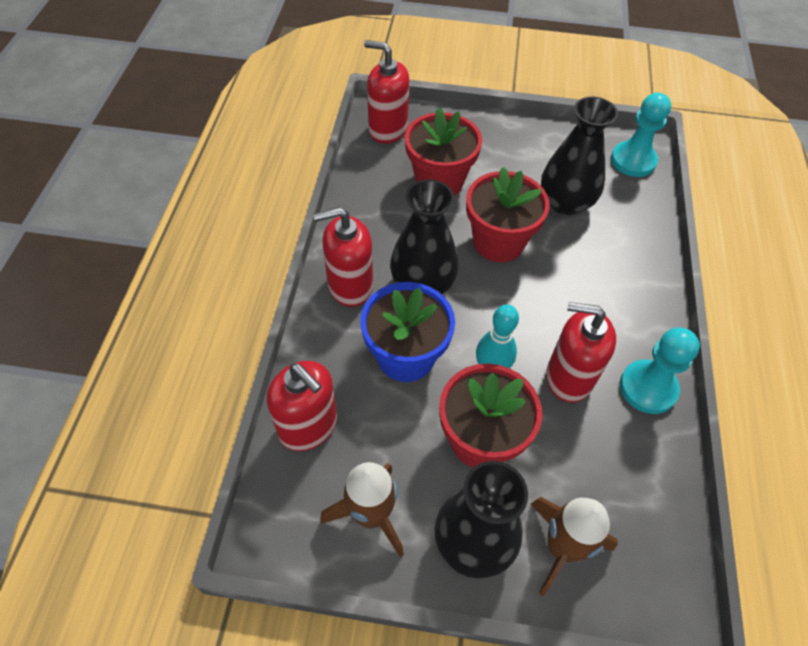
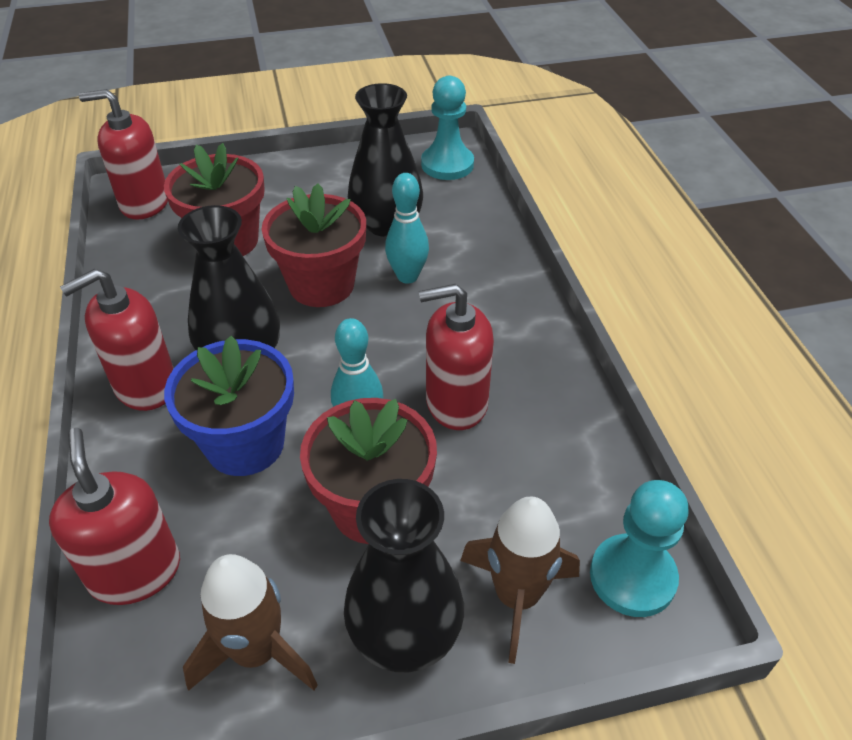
camera: 20 degrees left, 10 degrees down
(308, 426) = (135, 572): red soap dispenser -> red soap dispenser turned 135 degrees counterclockwise
(567, 255) = (407, 276): none -> turquoise bowling pin
(648, 388) = (550, 385): turquoise pawn -> turquoise pawn (632, 577)

